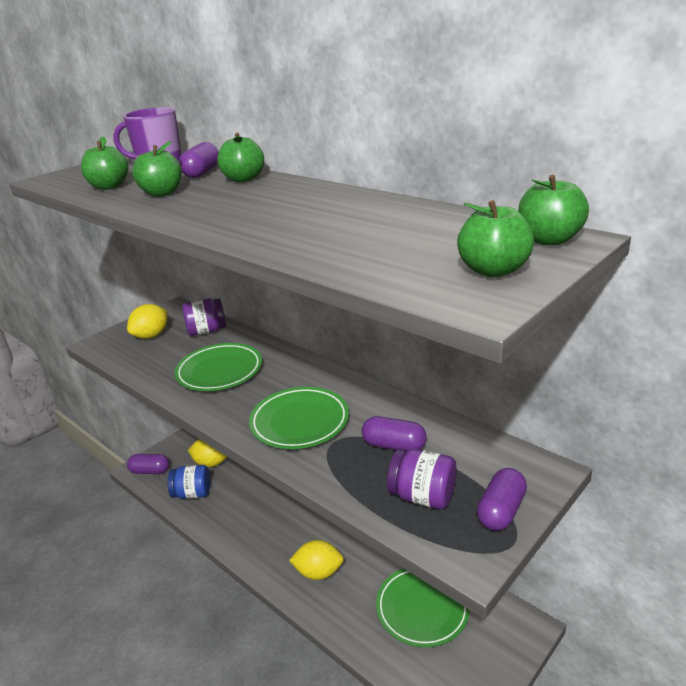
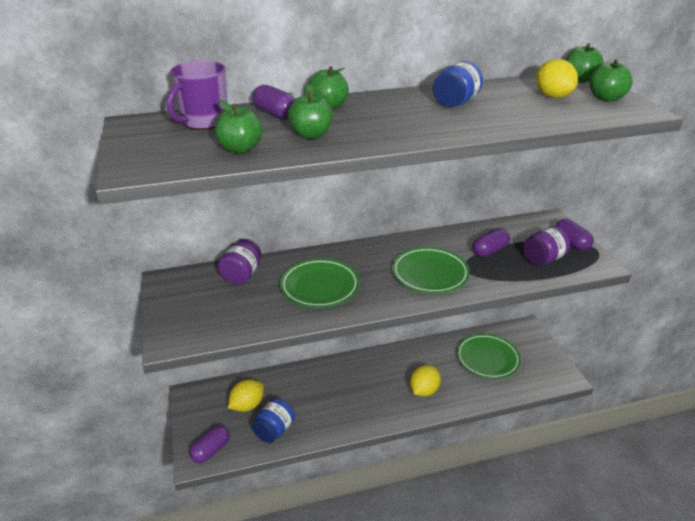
camera: 60 degrees left, 5 degrees up
(151, 336) = (204, 305): yellow lemon -> yellow lemon (553, 96)
(329, 210) = (455, 102): none -> blue jar

